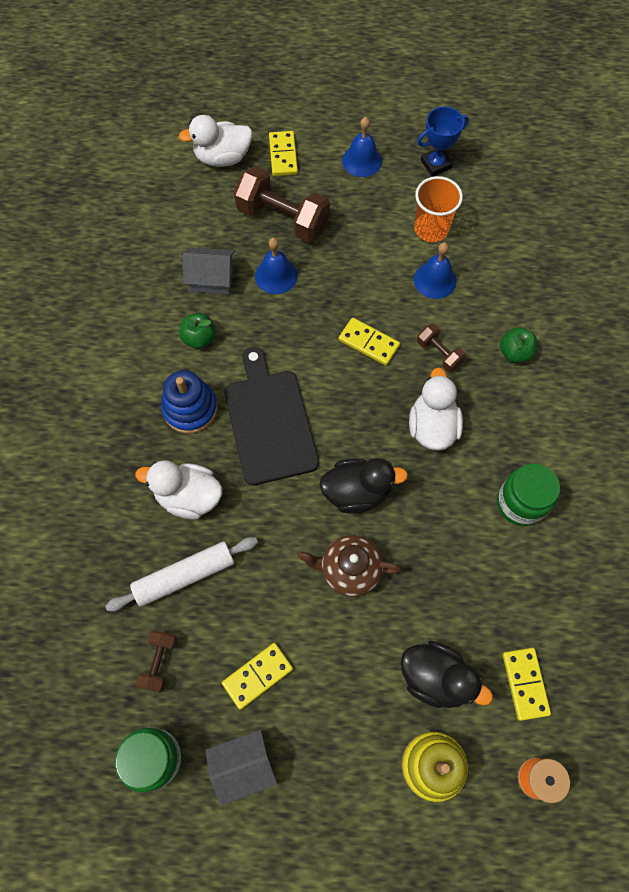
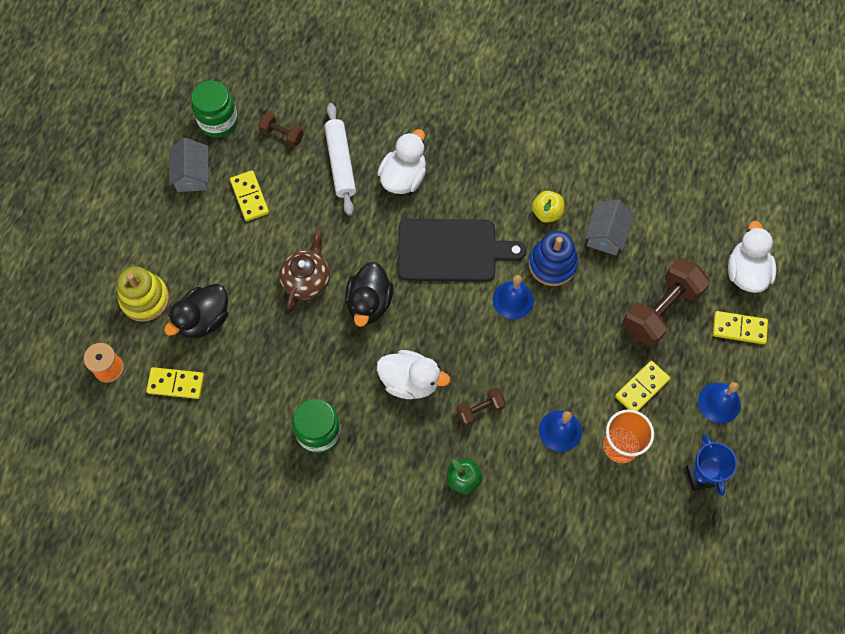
camera: 105 degrees right, 0 degrees up
(190, 408) = (481, 193): blue stacking toy -> blue stacking toy (552, 264)
(199, 338) = (547, 213): green apple -> yellow apple
(276, 275) = (597, 289): blue bell -> blue bell (513, 300)
(368, 343) = (507, 351): yellow domino -> yellow domino (641, 388)

